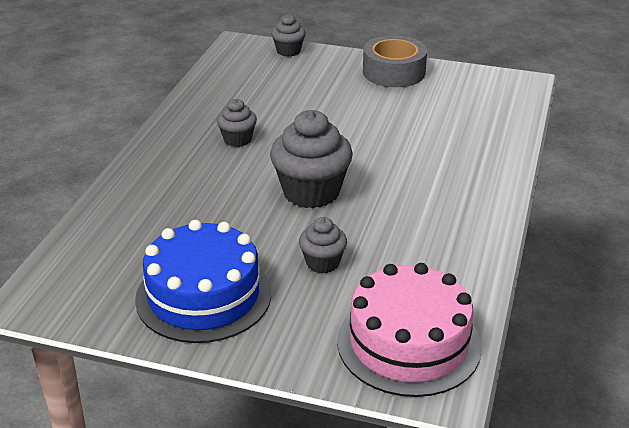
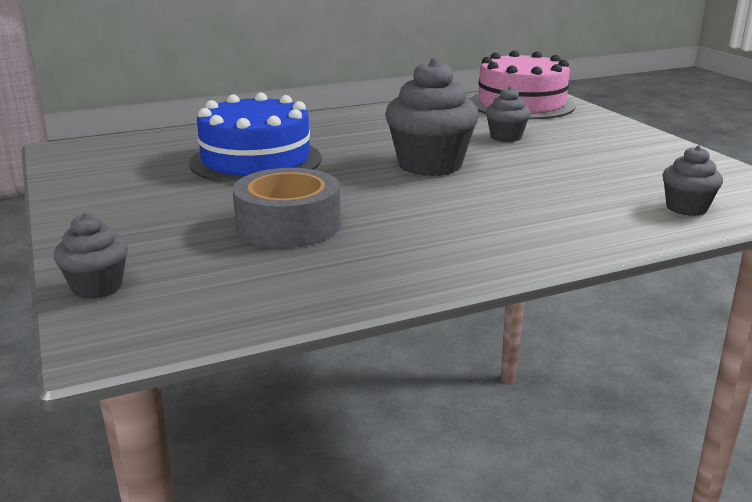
camera: 130 degrees left, 10 degrees down
(203, 296) = (624, 154): blue cake -> blue cake (256, 160)
(237, 139) = (406, 223): grey cupcake -> grey cupcake (686, 208)
(394, 72) = (102, 203): grey tape -> grey tape (288, 225)

